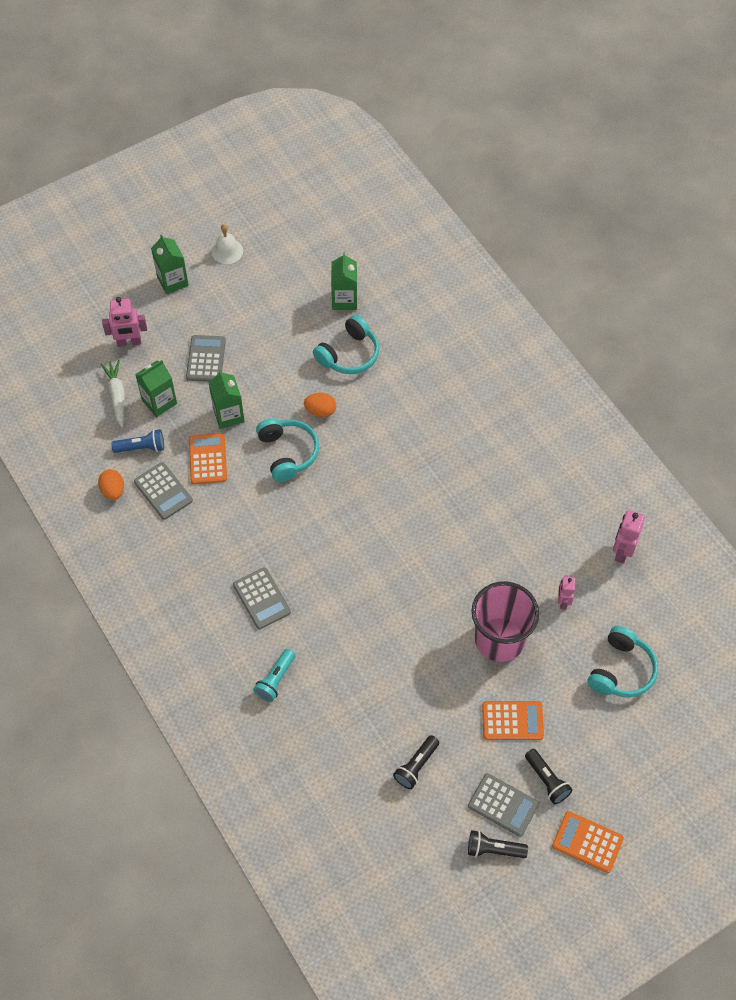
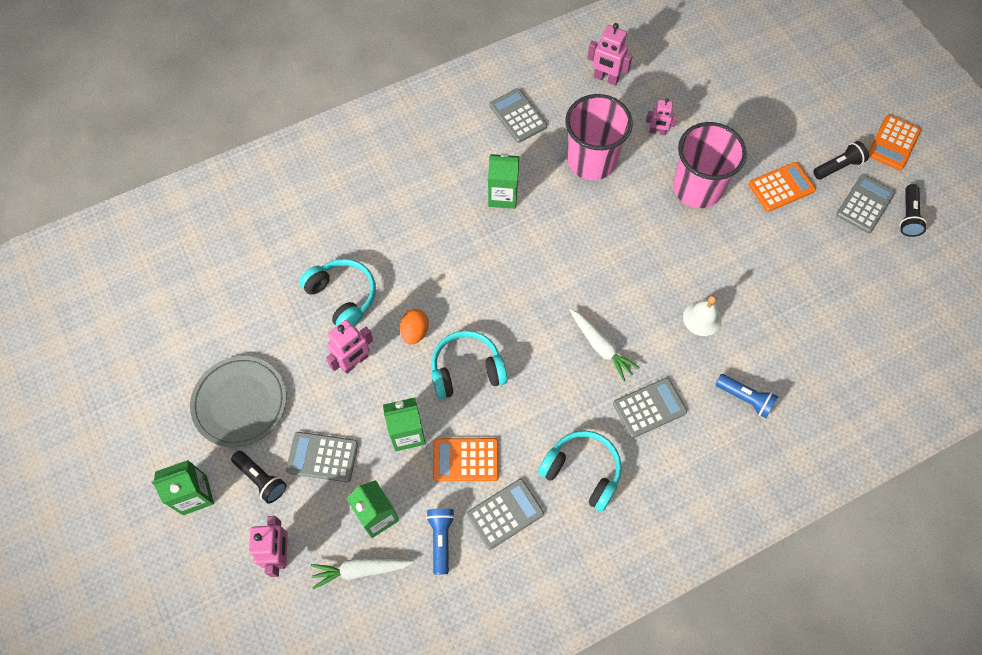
camera: 85 degrees left, 5 degrees up
(113, 490) = (499, 576): orange egg -> none
(227, 251) = (163, 425): white bell -> white bell (702, 318)
(248, 297) = (240, 403): none -> grey plate
(275, 679) = (745, 398): turquoise flashlight -> blue flashlight
(289, 370) = (354, 362): none -> pink robot
(318, 557) = (601, 347): none -> white carrot
(344, 300) = (266, 296): green carton -> green carton (503, 196)
(416, 766) = (832, 273): black flashlight -> black flashlight (261, 479)
(512, 720) = (781, 187): orange calculator -> orange calculator turned 60 degrees clockwise
(518, 542) = (591, 161): none -> pink cup
(561, 474) = (518, 116): none -> grey calculator
(621, 670) = (727, 96): turquoise headphones -> turquoise headphones (582, 471)

